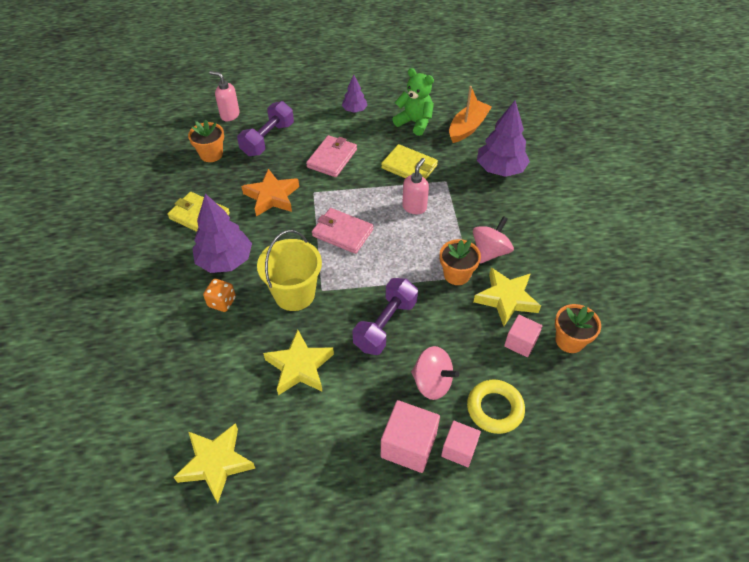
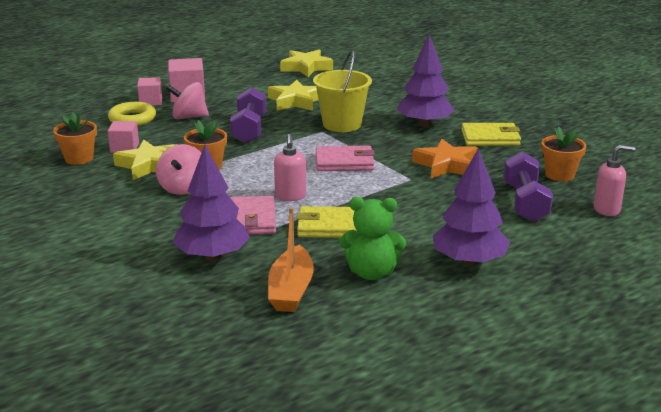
camera: 150 degrees right, 25 degrees down
(222, 302) = (393, 108): orange dice -> none
(332, 158) = (429, 208): pink wallet -> pink wallet (251, 219)
(354, 110) = (469, 262): purple tree -> purple tree, size x1.84

